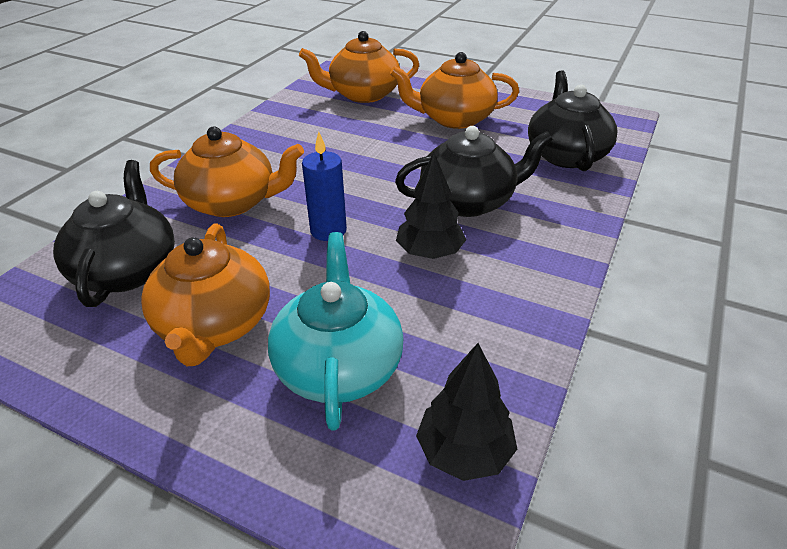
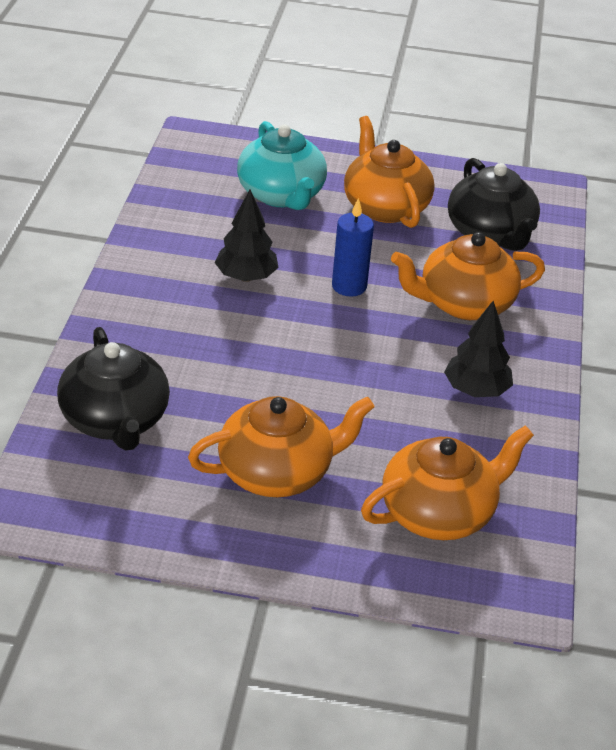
camera: 160 degrees right, 0 degrees up
(464, 452) = (187, 166): black tree -> black tree (476, 390)
(469, 201) = (223, 335): black teapot -> none

